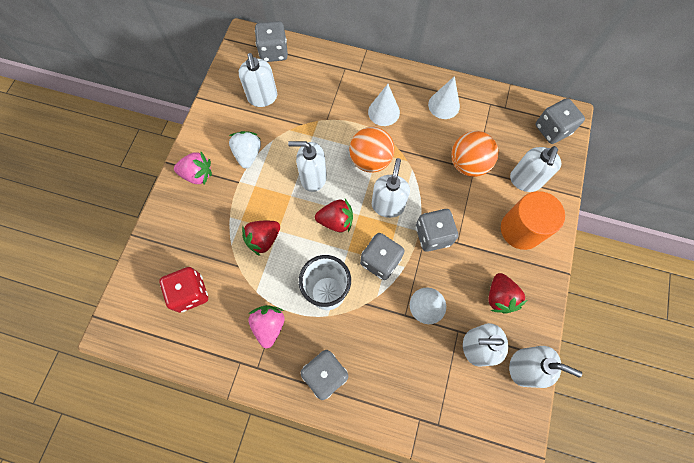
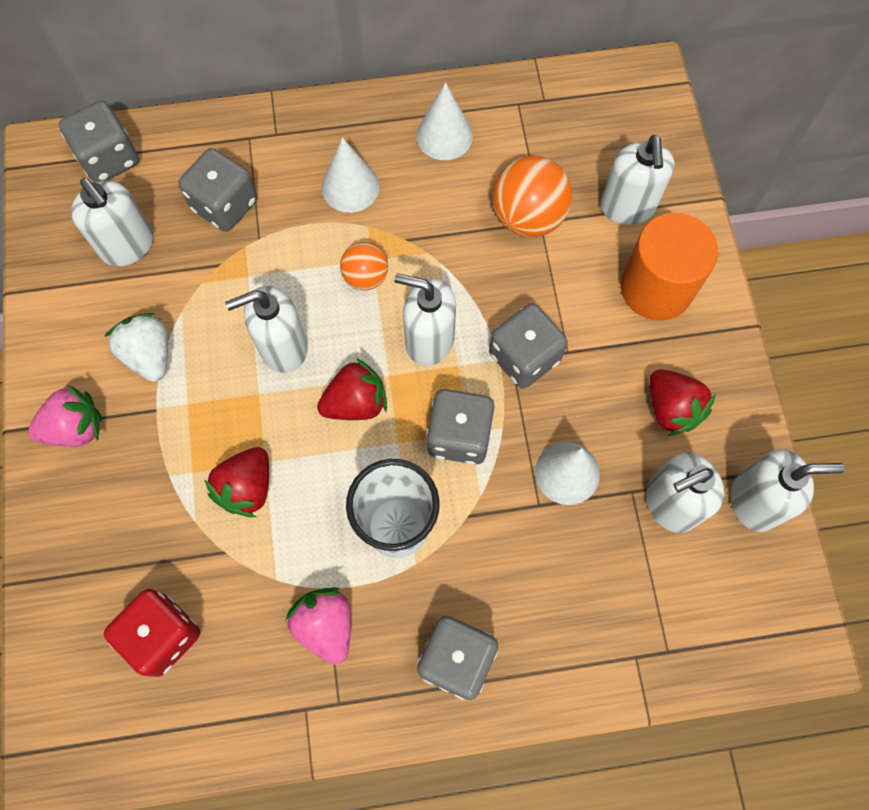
camera: 25 degrees left, 0 degrees up
(370, 160) = (365, 277): orange ball -> orange ball, size x0.60
(387, 205) = (429, 340): white soap dispenser -> white soap dispenser turned 60 degrees counterclockwise
(552, 129) = (633, 107): grey dice -> grey dice (225, 205)

